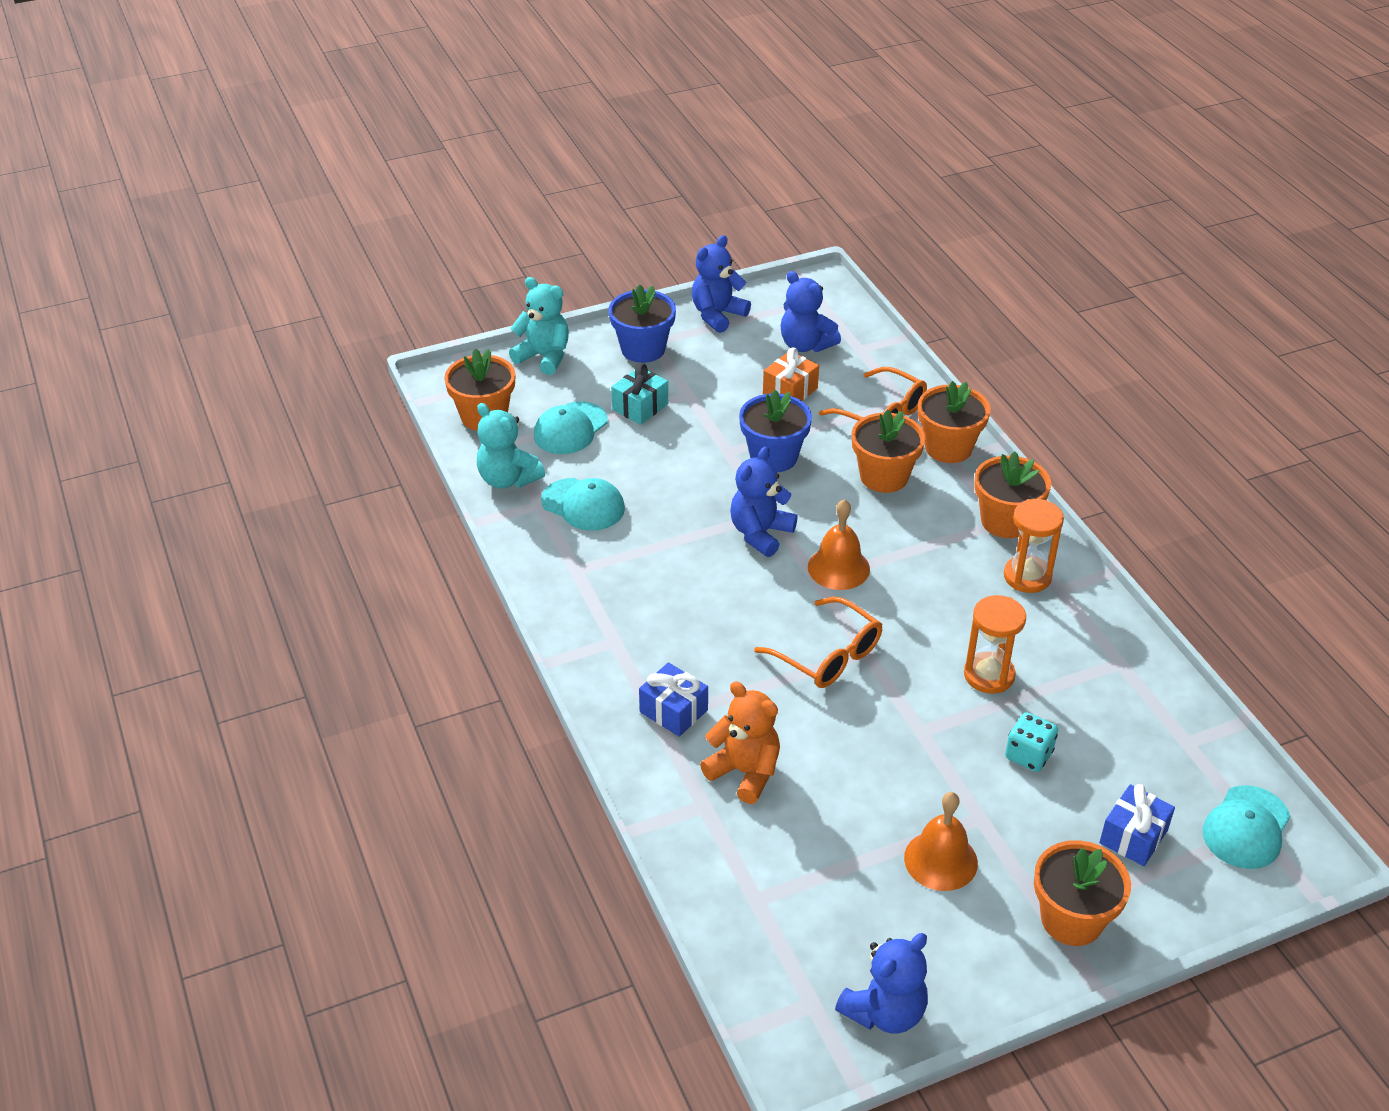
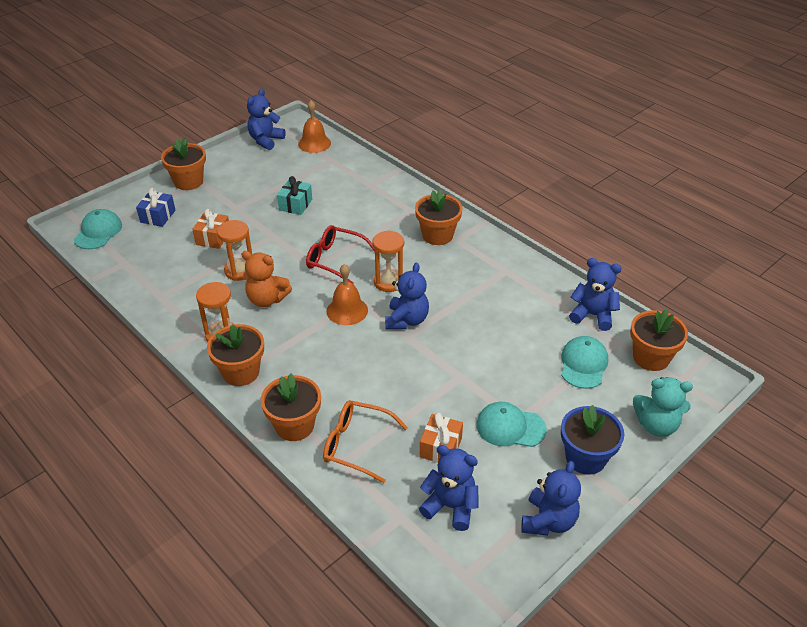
camera: 160 degrees right, 0 degrees up
(508, 479) = (592, 315): turquoise teddy bear -> blue teddy bear
(583, 505) = (531, 310): turquoise cap -> turquoise cap (510, 427)
(640, 407) = (548, 397): turquoise gift -> turquoise gift (295, 205)
(673, 711) = (406, 216): blue gift -> none
(745, 772) = (357, 200): orange teddy bear -> orange teddy bear (266, 299)
(759, 596) = (389, 282): none -> orange hourglass
(773, 457) = (425, 380): blue flower pot -> none
(828, 655) = (335, 260): orange glasses -> red glasses
(884, 477) = (337, 385): orange flower pot -> orange flower pot (437, 235)
(940, 860) = (252, 188): orange bell -> orange bell (314, 143)
(1028, 755) = (213, 238): turquoise dice -> orange gift

